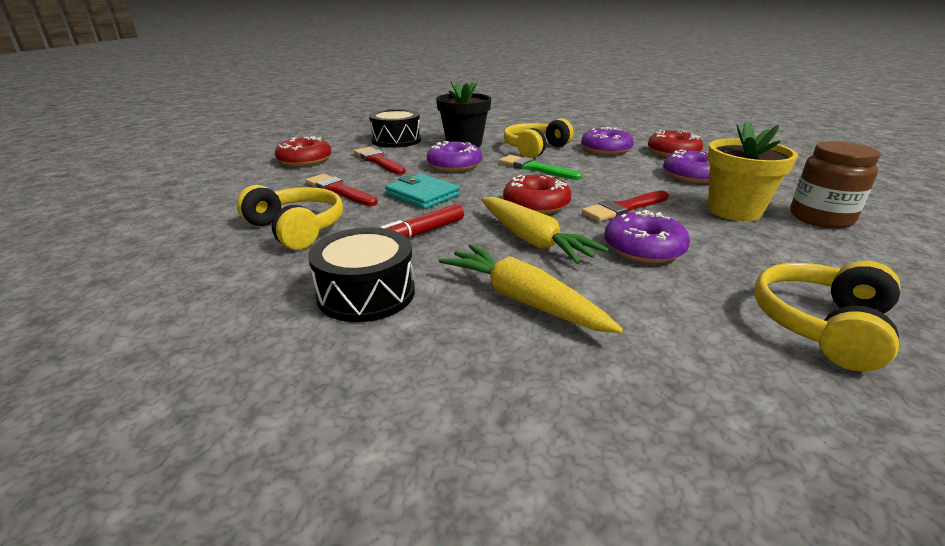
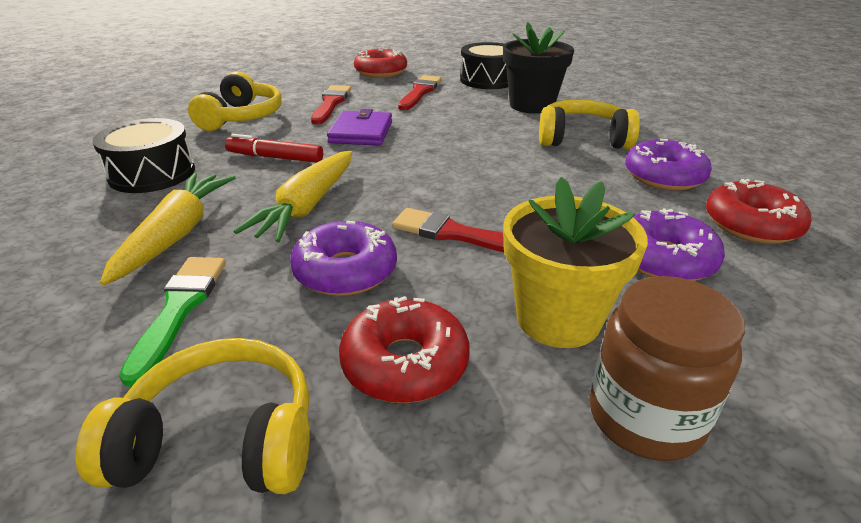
camera: 55 degrees right, 5 degrees up
(422, 195) = (361, 132): turquoise wallet -> purple wallet
(454, 165) = (458, 121): purple donut -> none
(535, 168) = (514, 156): green brush -> green brush (179, 309)
(536, 204) = (403, 185): red donut -> red donut (405, 363)

